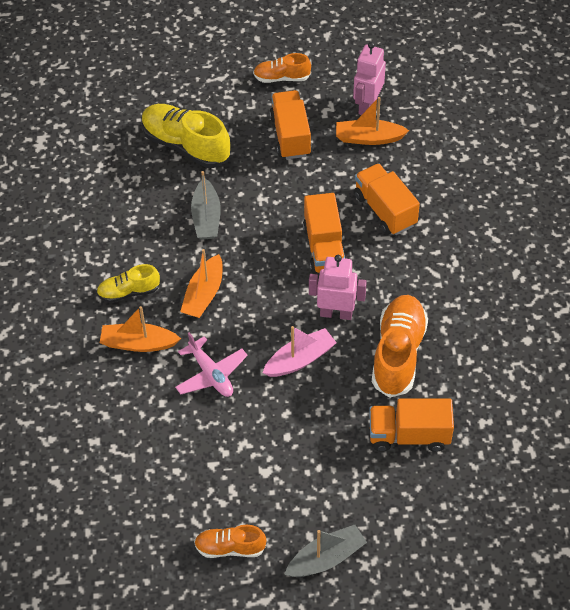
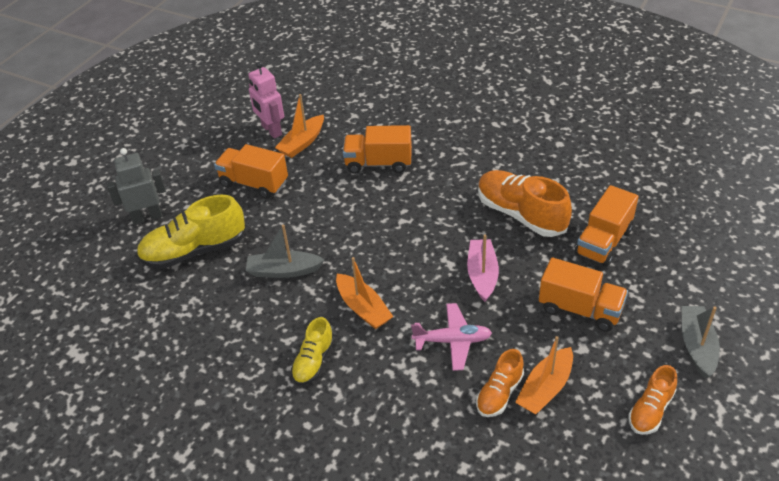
camera: 55 degrees left, 10 degrees down
(138, 343) = (377, 380): orange boat -> orange boat (545, 388)
(199, 90) = (147, 217): none -> grey robot
(206, 217) = (283, 271): grey boat -> grey boat turned 150 degrees clockwise
(281, 78) = (192, 164): orange shoe -> orange shoe (499, 393)
(324, 248) = (383, 212): orange truck -> orange truck (580, 309)
(336, 313) = (453, 233): pink robot -> none

